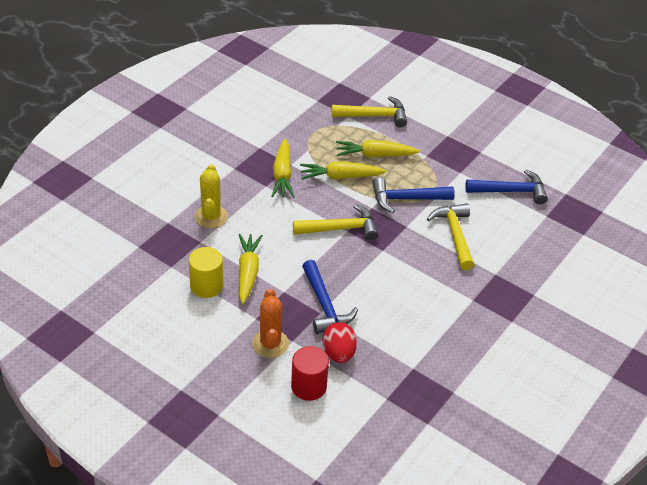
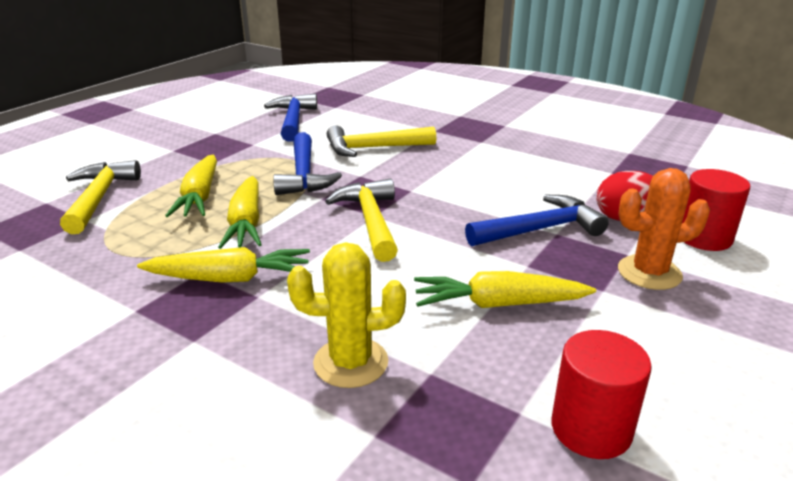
camera: 90 degrees left, 15 degrees down
(157, 286) = (591, 429): none -> red cylinder
(206, 286) = (555, 353): yellow cylinder -> none

